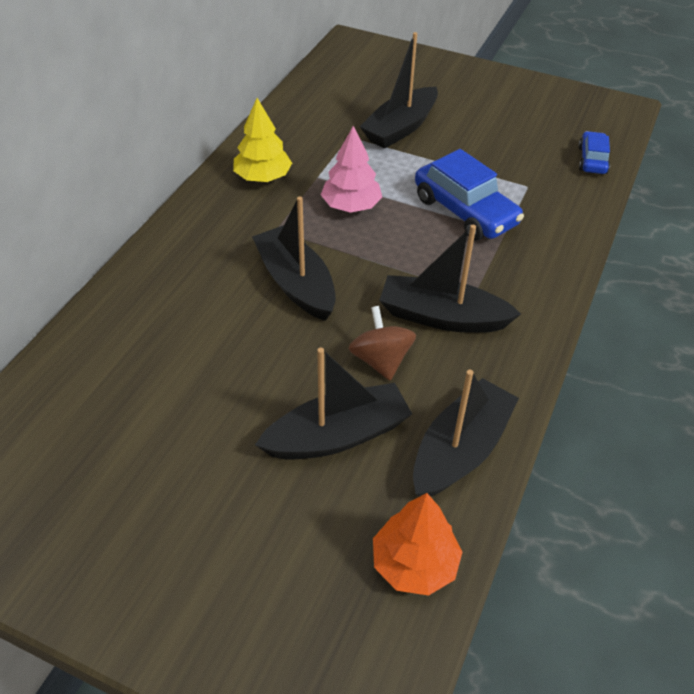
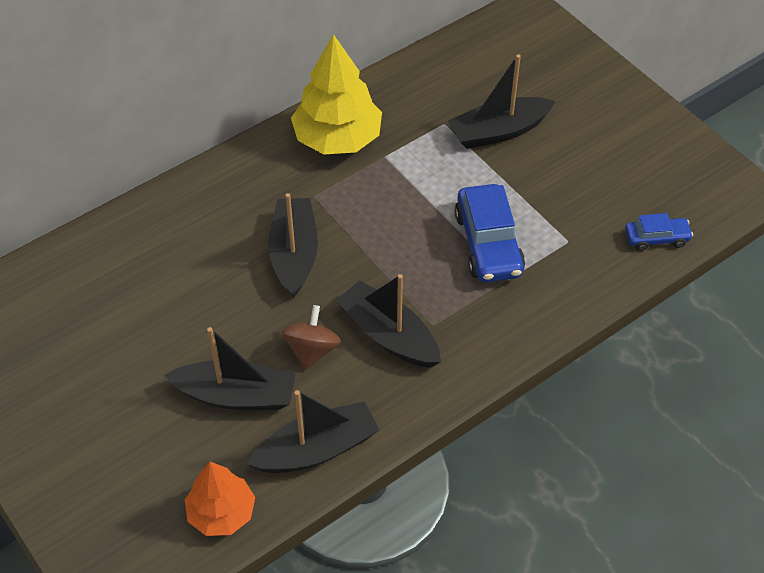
camera: 30 degrees right, 5 degrees up
(263, 177) = (337, 138): yellow tree -> yellow tree, size x1.60
(351, 206) = (392, 198): pink tree -> none
(592, 160) = (656, 238): blue car -> blue car turned 45 degrees clockwise

